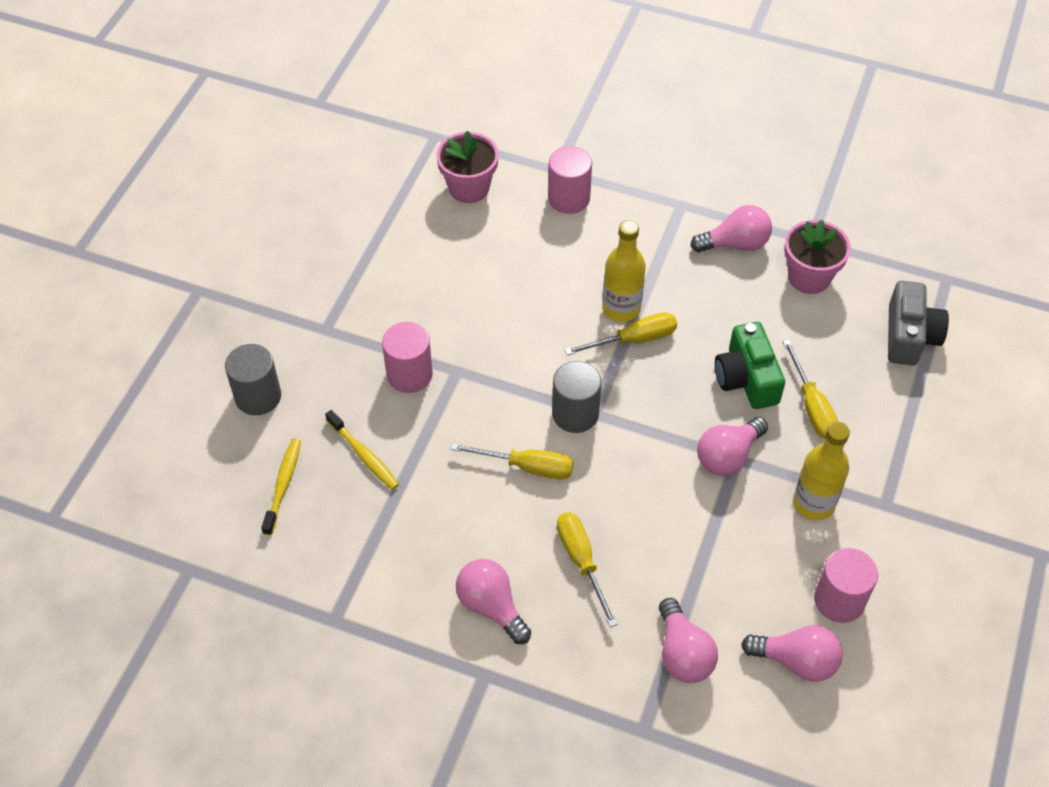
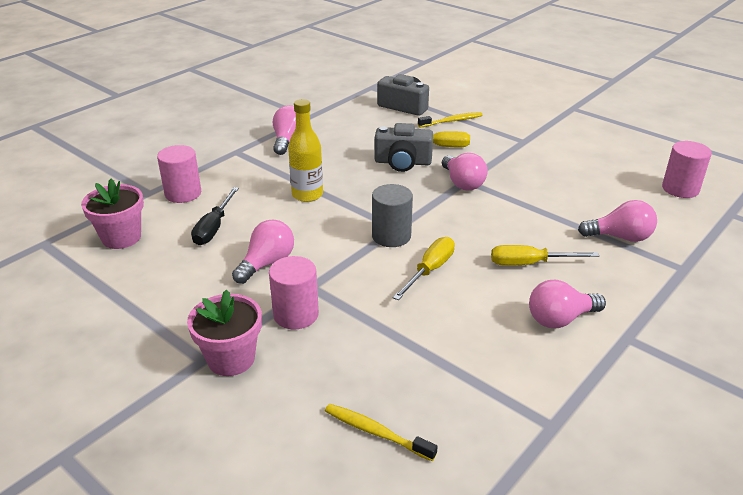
camera: 70 degrees left, 20 degrees down
(258, 396) = (250, 430): grey cylinder -> none
(363, 455) = (369, 364): yellow toothbrush -> yellow toothbrush (451, 121)
(518, 252) = (214, 228): none -> black screwdriver
(634, 339) = (340, 196): yellow screwdriver -> none
(746, 378) = (402, 162): green camera -> grey camera
(796, 661) = (632, 196): pink light bulb -> pink light bulb (267, 263)
(809, 277) = (336, 124): pink flower pot -> pink flower pot (231, 359)
(813, 503) = (513, 163): yellow bottle -> none
(839, 600) = (588, 171): pink cylinder -> pink cylinder (680, 189)

